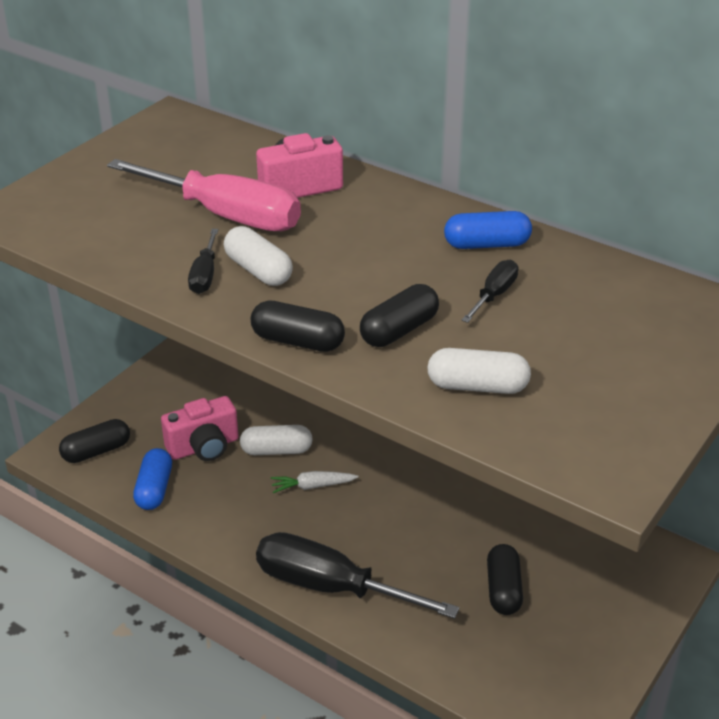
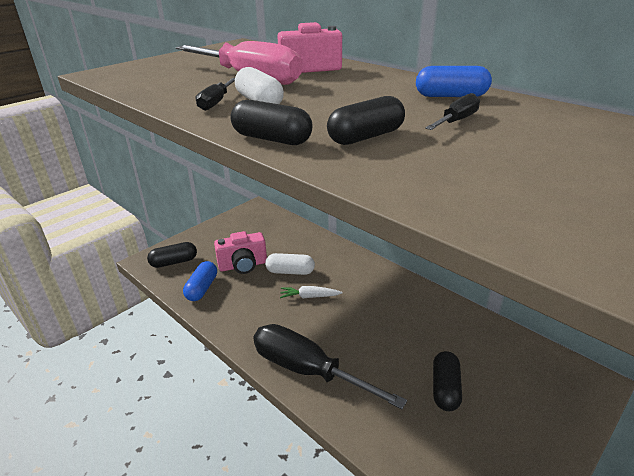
camera: 10 degrees right, 5 degrees down
(477, 386) = (437, 176): white capsule -> none

